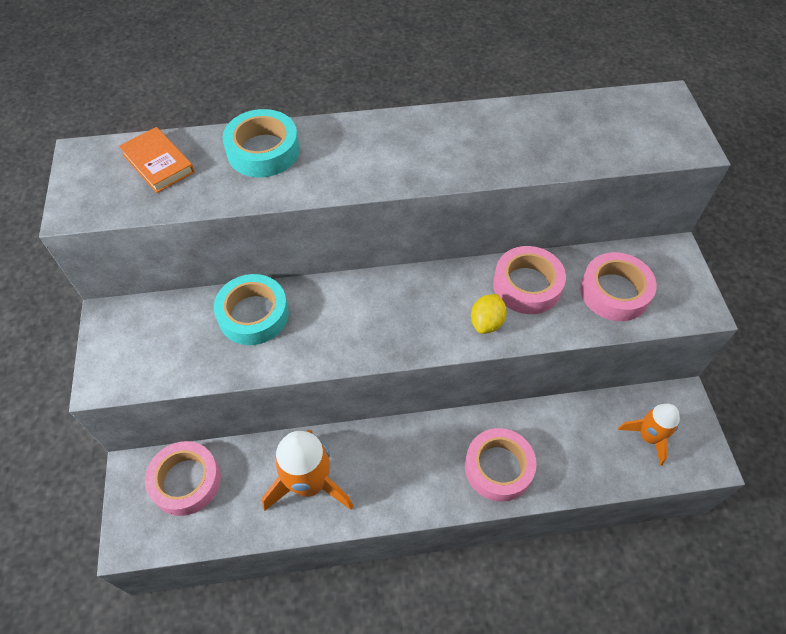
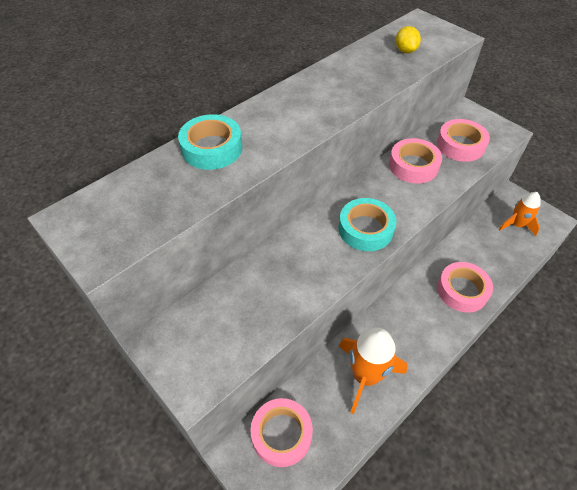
camera: 35 degrees left, 5 degrees down
(158, 163) = (138, 193): orange book -> none
(253, 314) = (265, 276): turquoise tape -> turquoise tape (365, 229)
(486, 322) = (412, 198): yellow lemon -> yellow lemon (405, 51)

